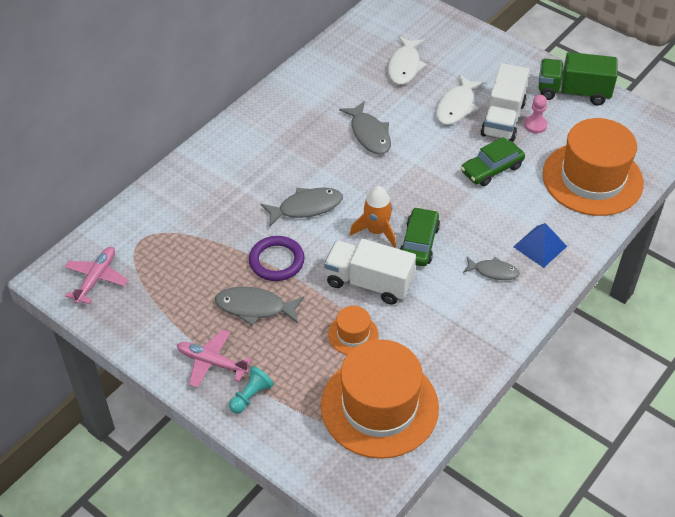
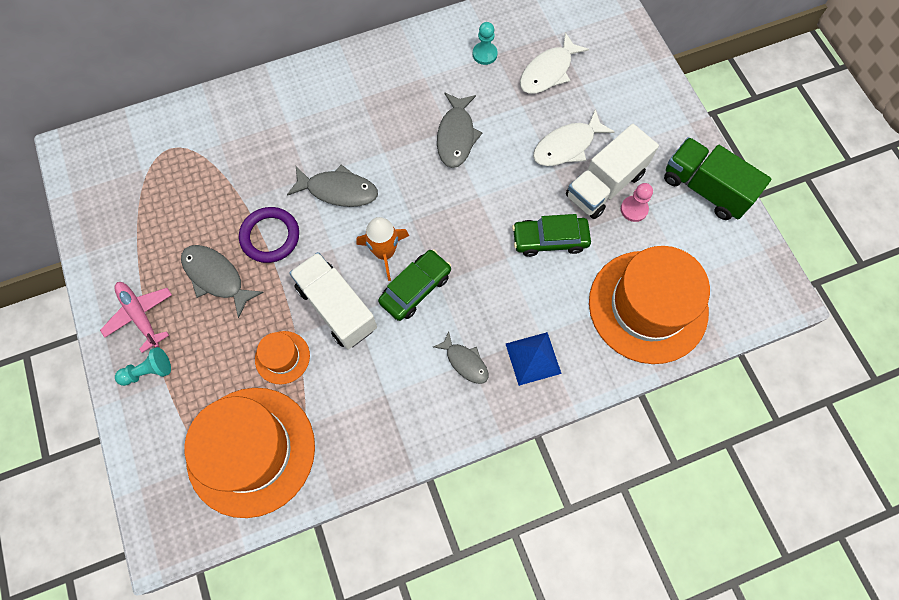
camera: 30 degrees right, 20 degrees up
(96, 279) = (105, 171): pink plane -> none
(348, 74) = (484, 54): none -> turquoise pawn

